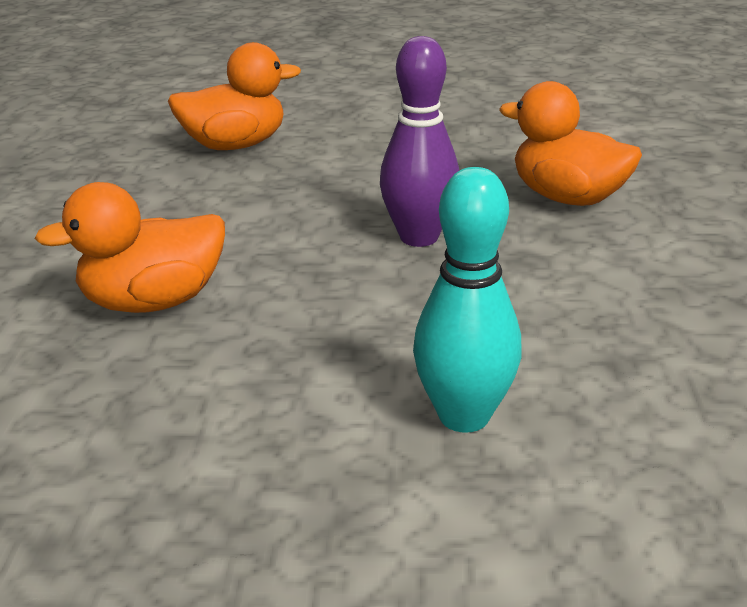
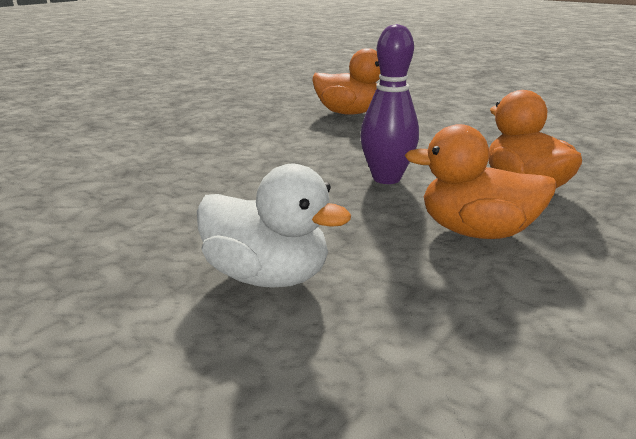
camera: 35 degrees right, 5 degrees down
(153, 302) = (202, 165): orange duck -> orange duck (476, 231)
(464, 416) = (267, 276): turquoise bowling pin -> white duck

